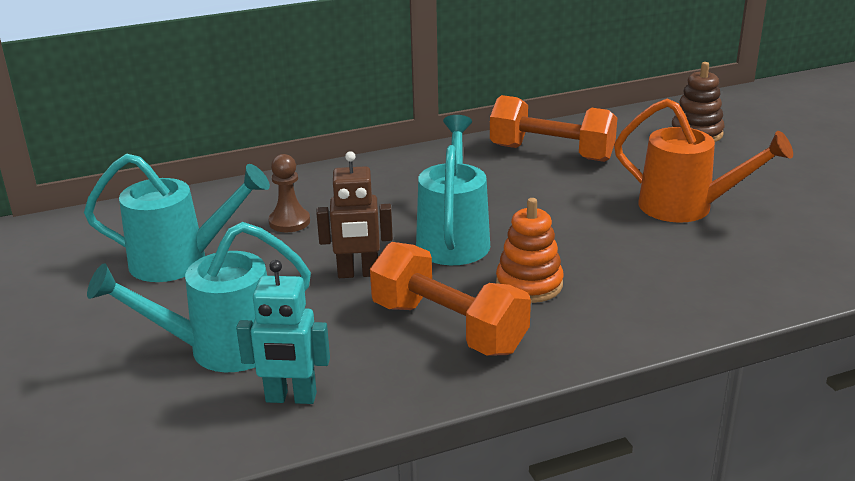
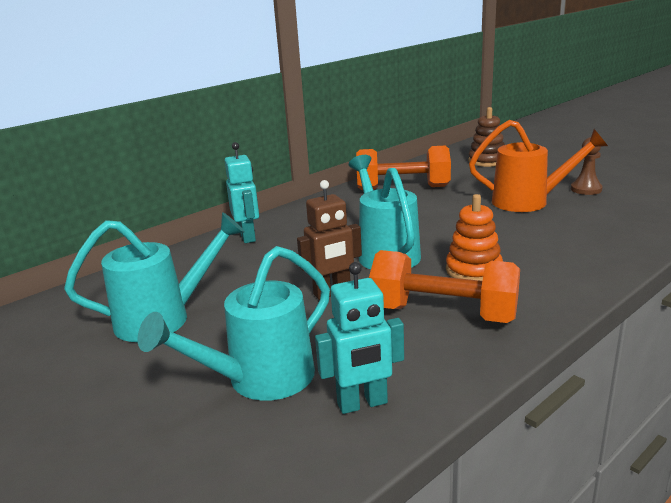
camera: 20 degrees left, 5 degrees down
(289, 222) = (240, 269): brown pawn -> brown pawn (586, 189)
(326, 182) = (248, 237): none -> turquoise robot

